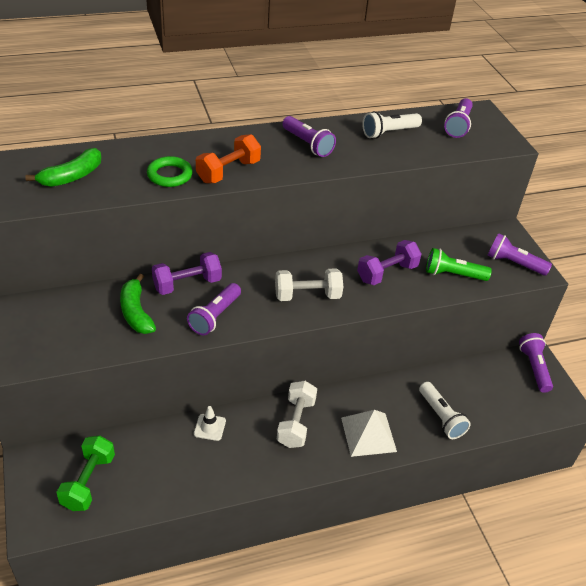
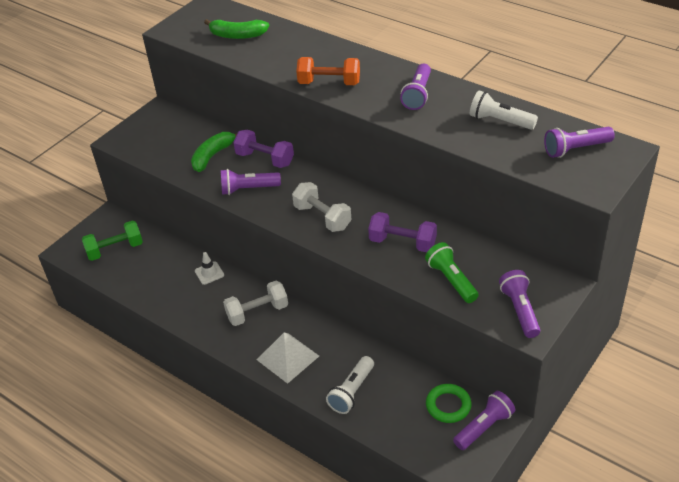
camera: 60 degrees right, 0 degrees up
(169, 175) = (290, 65): green ring -> green ring (448, 405)

